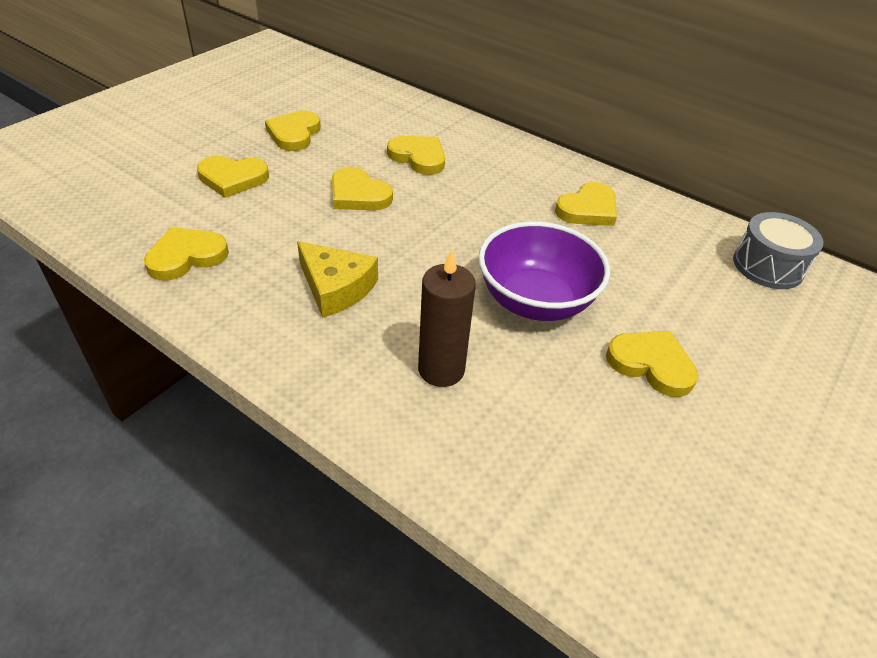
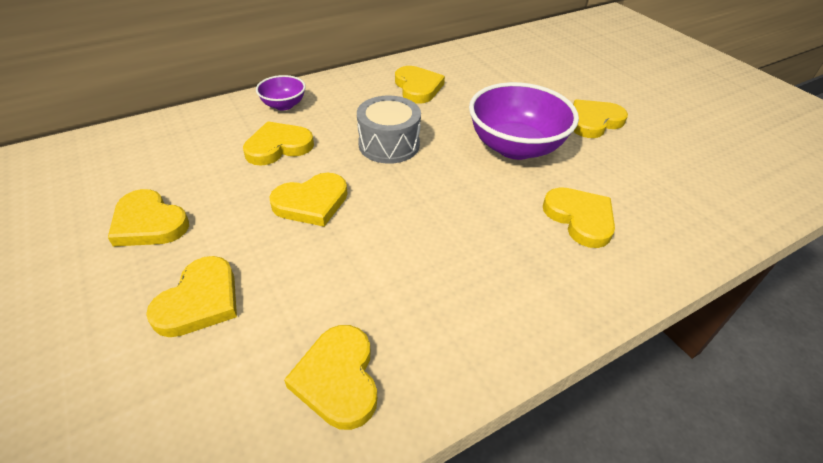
camera: 65 degrees left, 0 degrees up
(336, 287) = (453, 256): yellow cheese -> none
(441, 369) = (580, 218): brown candle -> yellow heart
(481, 142) = (284, 105): none -> purple bowl
(768, 266) = (515, 48): grey drum -> grey drum (389, 144)

